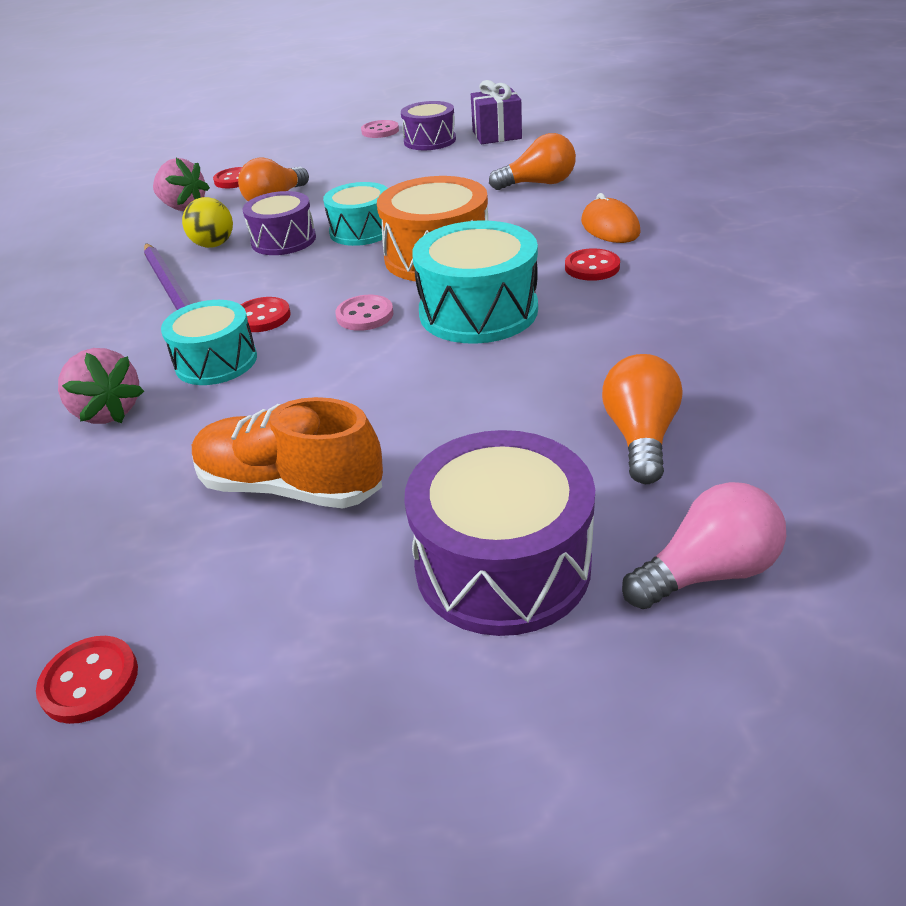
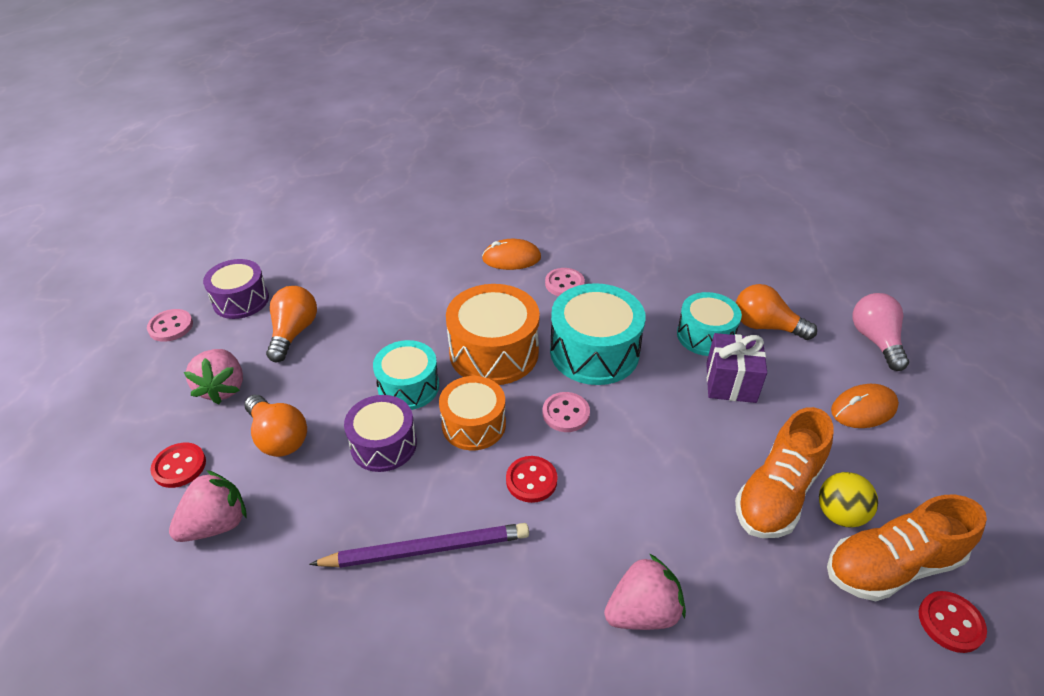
camera: 75 degrees left, 5 degrees up
(184, 610) = (891, 565): none -> orange shoe
(214, 245) = (348, 503): yellow ball -> yellow ball (839, 514)
(216, 361) = (592, 522): turquoise drum -> turquoise drum (705, 335)
(321, 167) = (223, 388): none -> pink strawberry
(326, 272) = (473, 424): none -> orange drum
(496, 135) = (277, 259): purple gift -> purple gift (730, 382)
(502, 564) = (863, 409): purple drum -> orange mouse
(538, 184) = (406, 267): orange light bulb -> orange light bulb (294, 333)
(592, 267) = (564, 284): red button -> pink button

